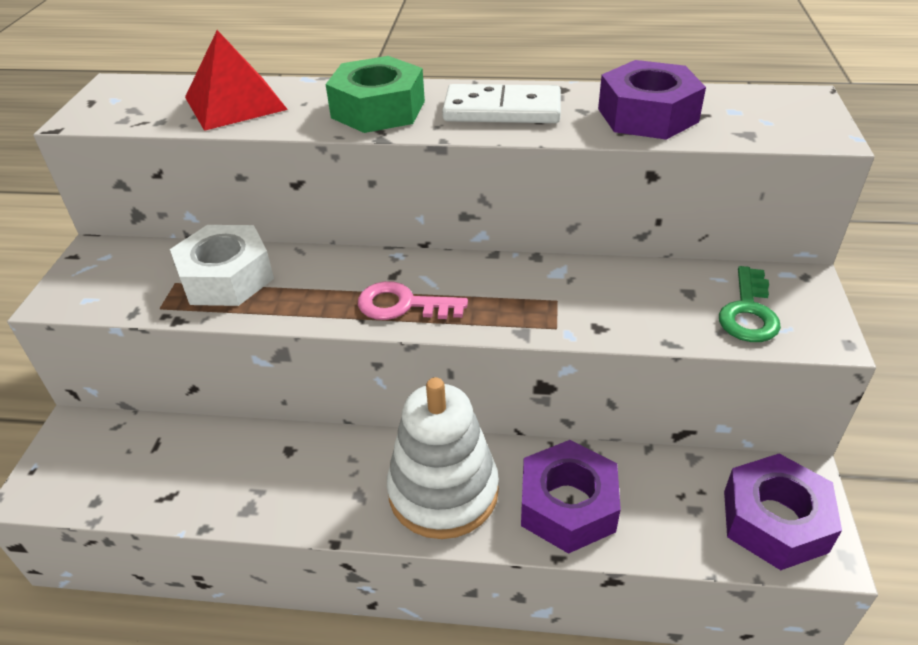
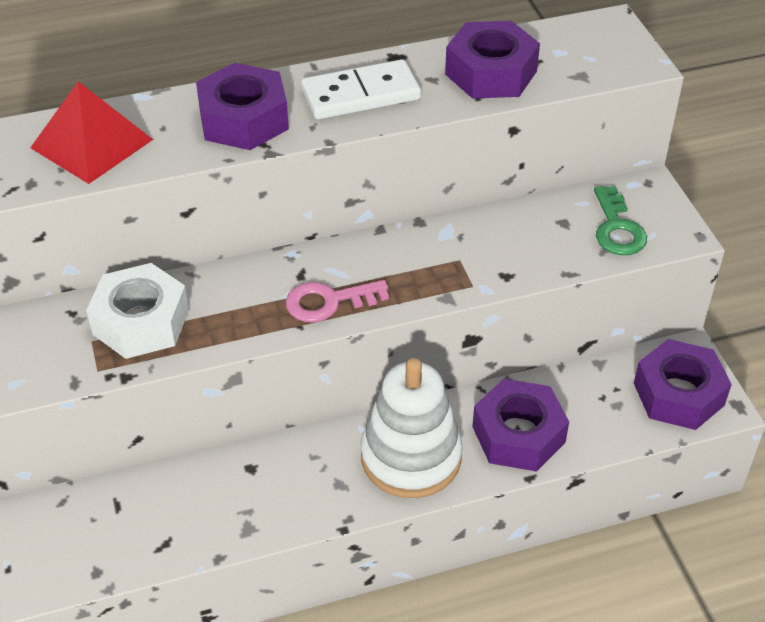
camera: 25 degrees left, 5 degrees up
(378, 109) = (243, 119): green nut -> purple nut

